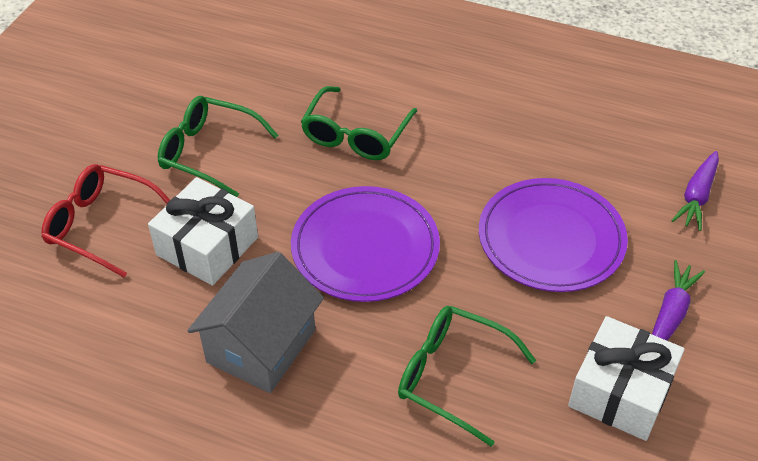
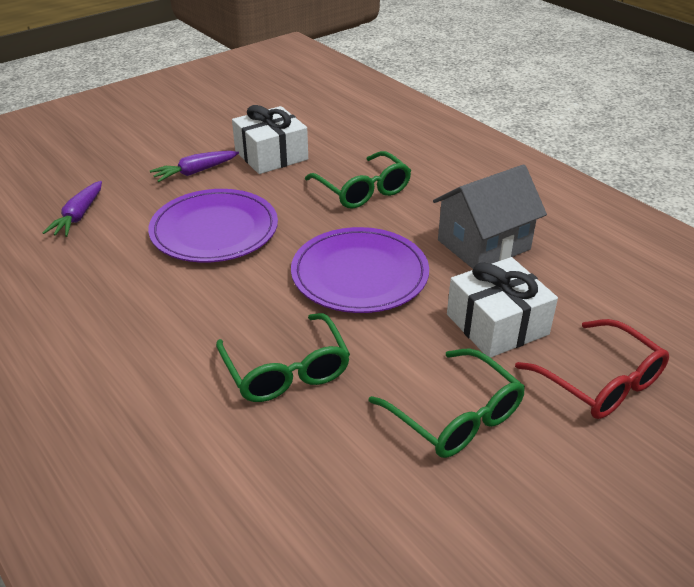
camera: 150 degrees left, 10 degrees down
(356, 135) = (286, 370): green glasses -> green glasses turned 105 degrees clockwise
(697, 196) = (78, 216): purple carrot -> purple carrot turned 135 degrees clockwise

